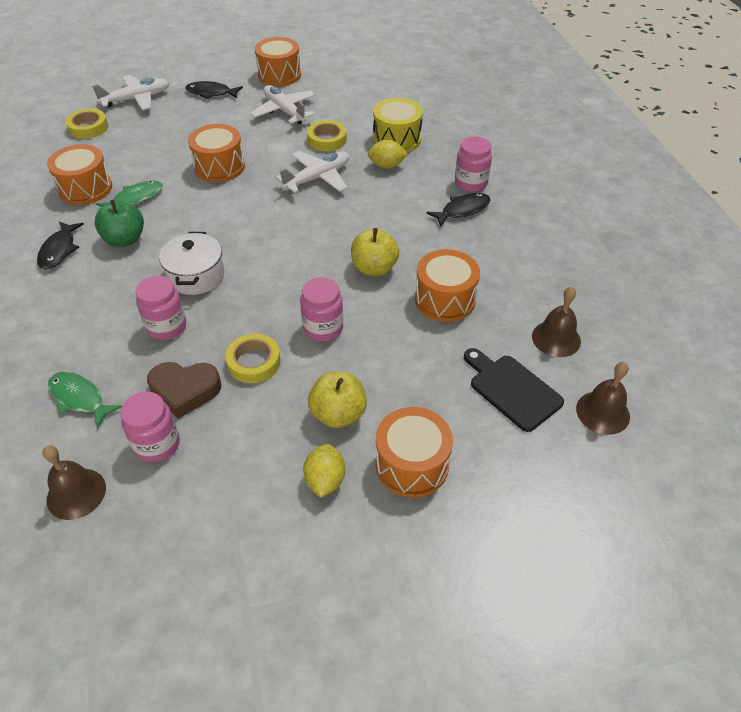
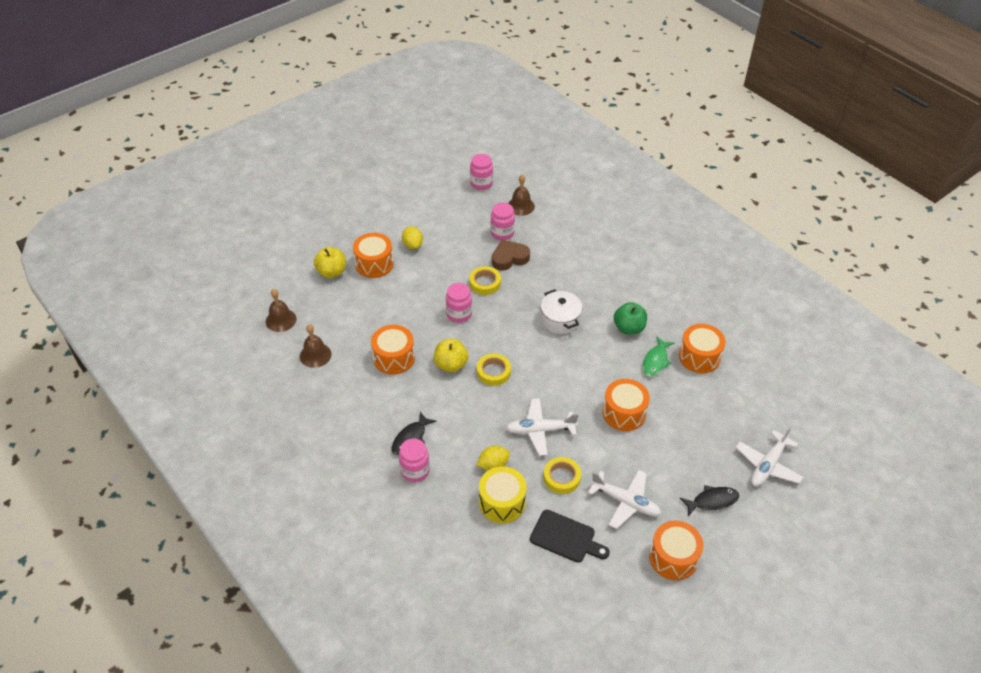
camera: 155 degrees right, 0 degrees up
(59, 250) = (661, 306): black fish -> none
(79, 398) = (558, 238): green fish -> none
(88, 128) = (767, 415): yellow tape -> yellow tape (493, 372)
(167, 327) = (549, 285): pink jar -> pink jar (481, 183)
(318, 178) = (540, 430): white plane -> white plane turned 60 degrees clockwise
(338, 414) = (423, 273): yellow apple -> yellow apple (331, 272)
(512, 389) = (334, 316): black cutting board -> black cutting board (565, 538)

